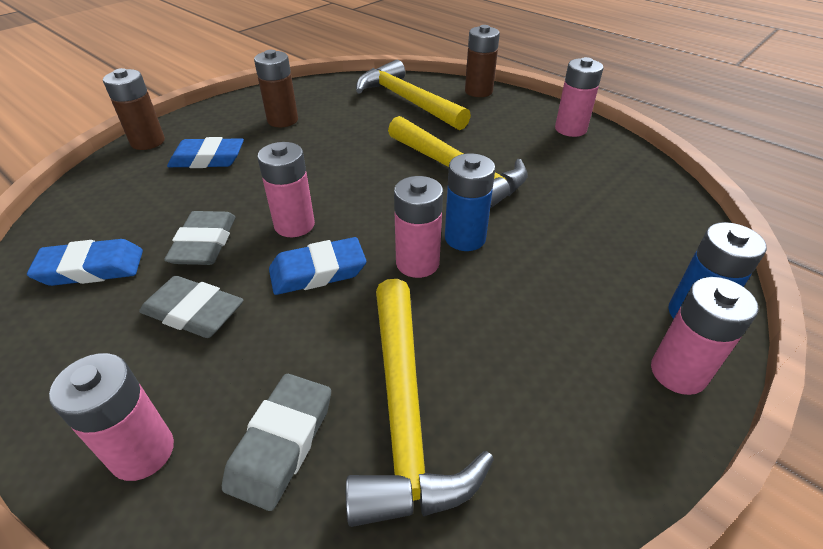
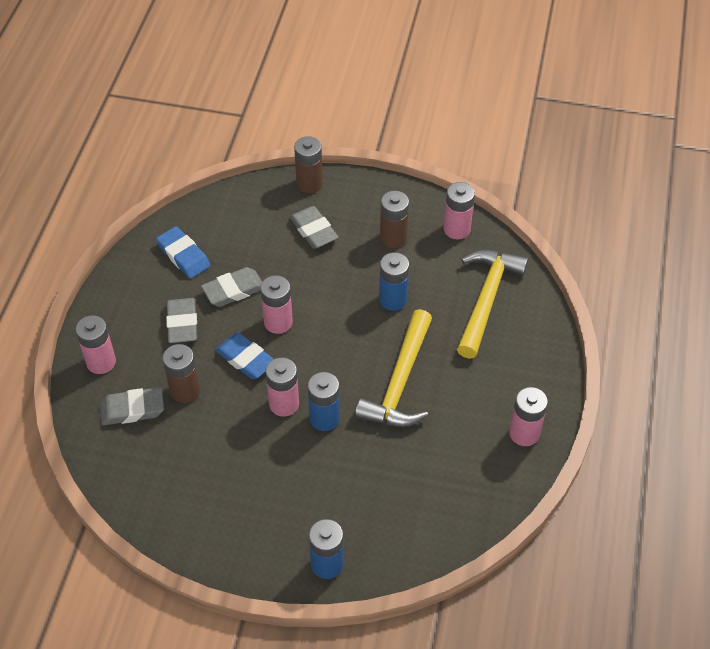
camera: 60 degrees right, 10 degrees up
(208, 159) = (313, 230): blue eraser -> grey eraser
(353, 143) = (393, 299): none -> blue battery
(403, 411) = (175, 448): yellow hammer -> none
(478, 91) = (545, 341): brown battery -> brown battery (185, 391)
(678, 372) = (271, 563): pink battery -> pink battery (457, 229)

